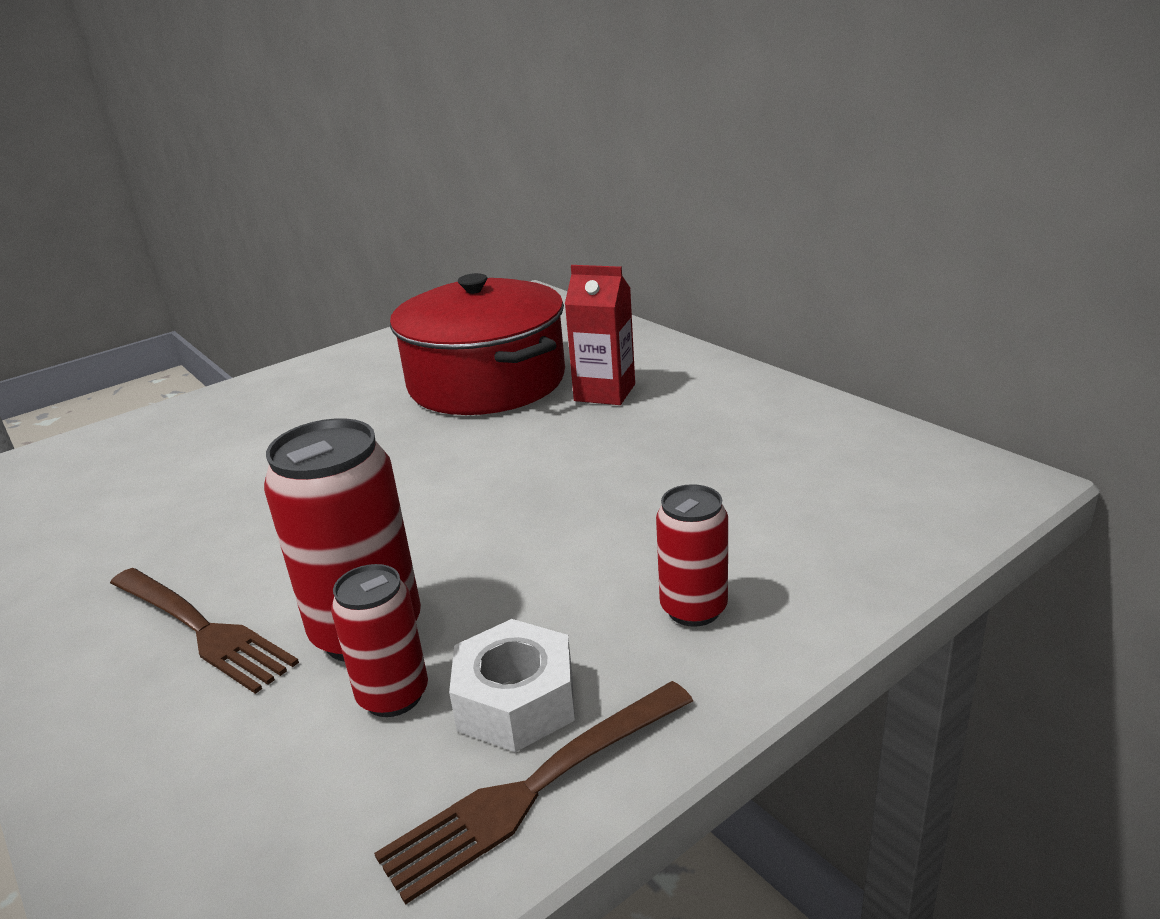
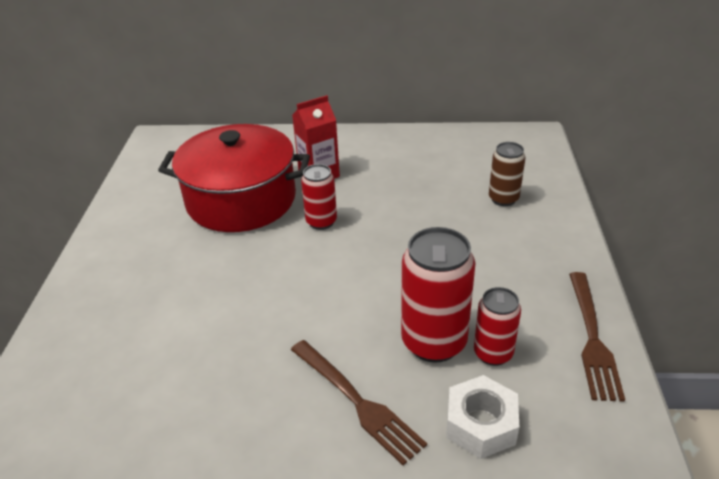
camera: 50 degrees left, 10 degrees up
(201, 629) = (357, 401): brown fork -> brown fork turned 60 degrees clockwise
(516, 701) = (535, 319): white nut -> white nut (480, 424)
(693, 609) = (528, 245): red can -> red can (321, 222)
(775, 534) = (503, 199): none -> brown can

